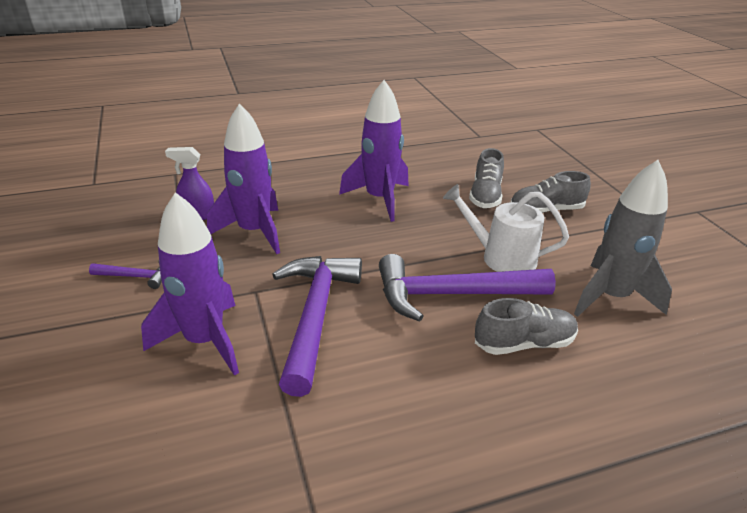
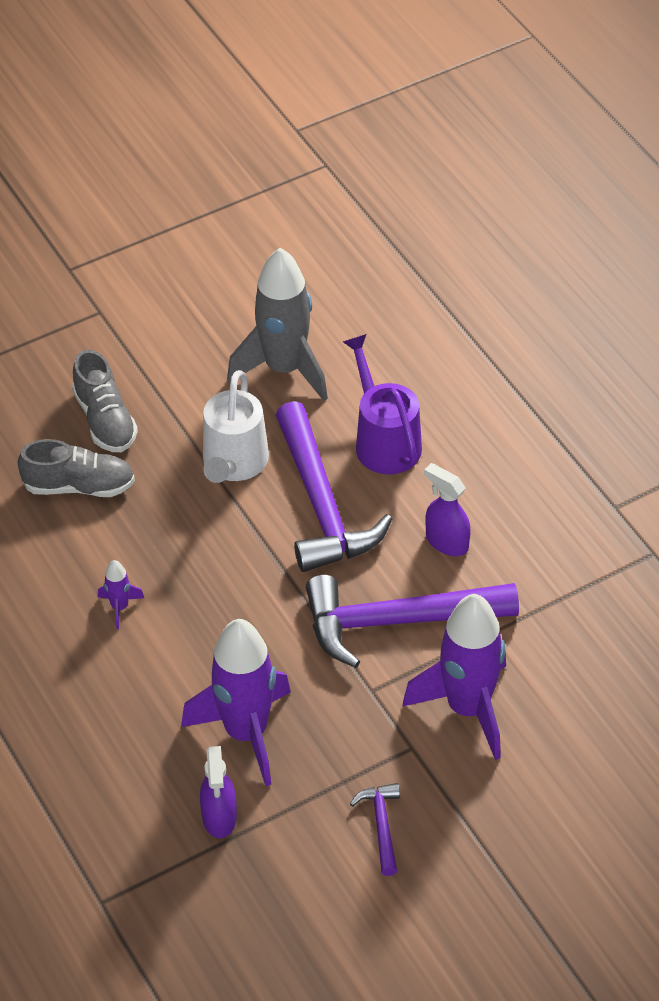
camera: 100 degrees left, 15 degrees up
(379, 199) = (120, 607): purple rocket -> purple rocket, size x0.42
(393, 363) = (446, 542): none -> purple spray bottle
(524, 343) = (384, 441): grey shoe -> purple watering can

